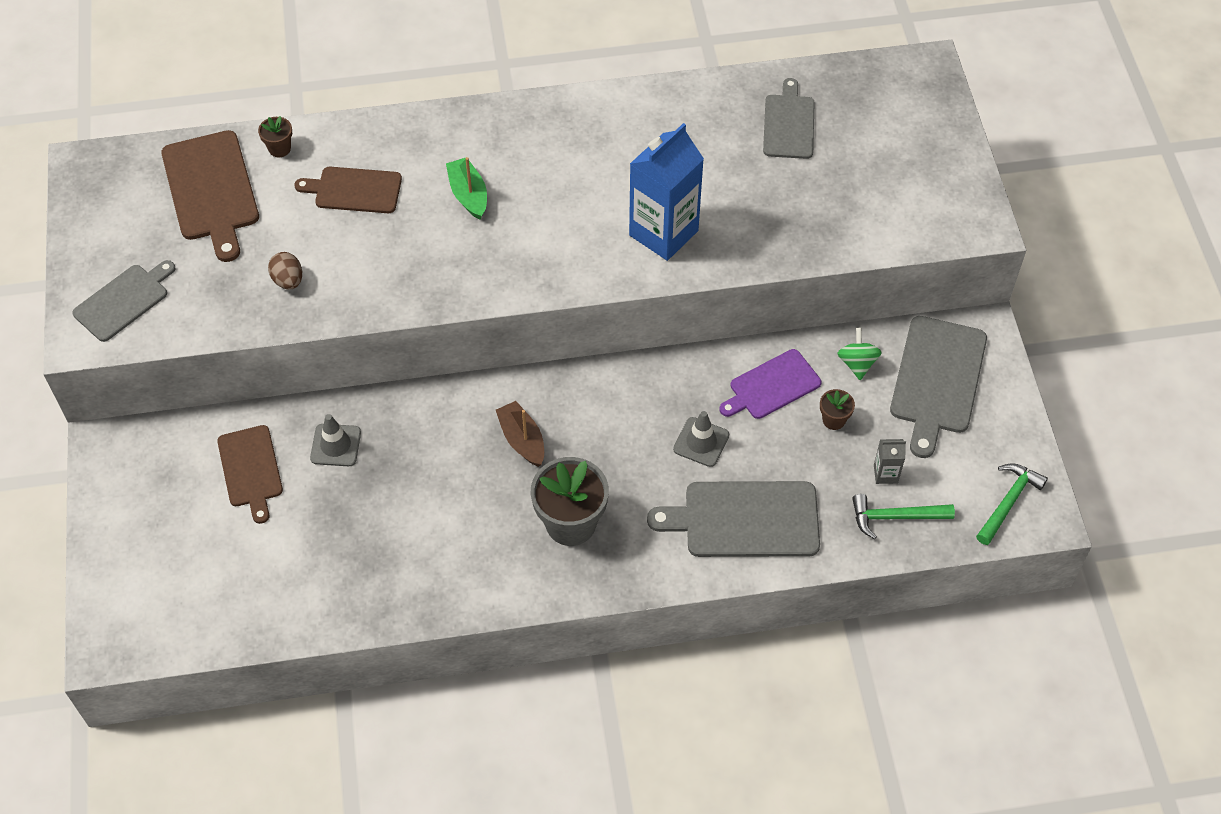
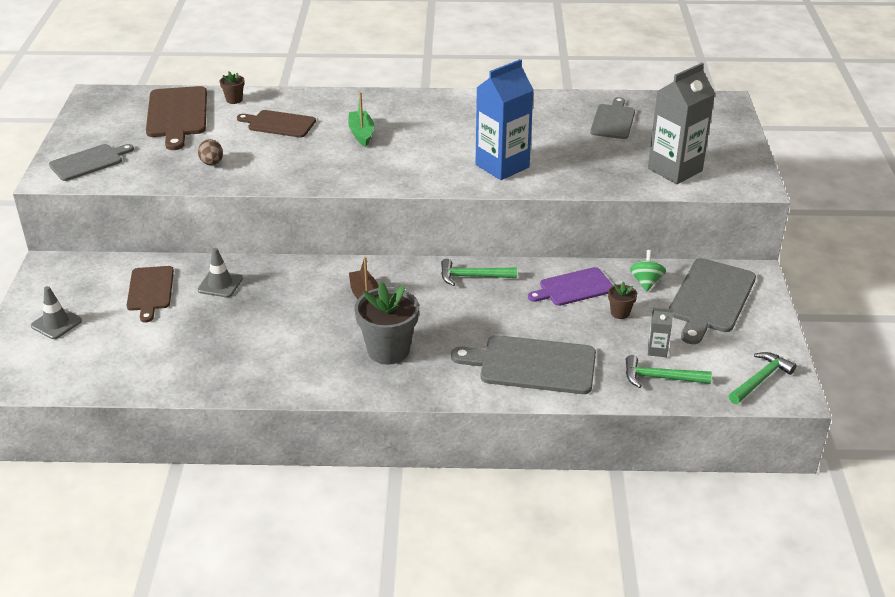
camera: 10 degrees right, 20 degrees down
(646, 385) = (472, 277): none -> green hammer
(701, 442) = (508, 314): grey traffic cone -> grey traffic cone (56, 323)
(880, 210) = (675, 170): none -> grey carton

